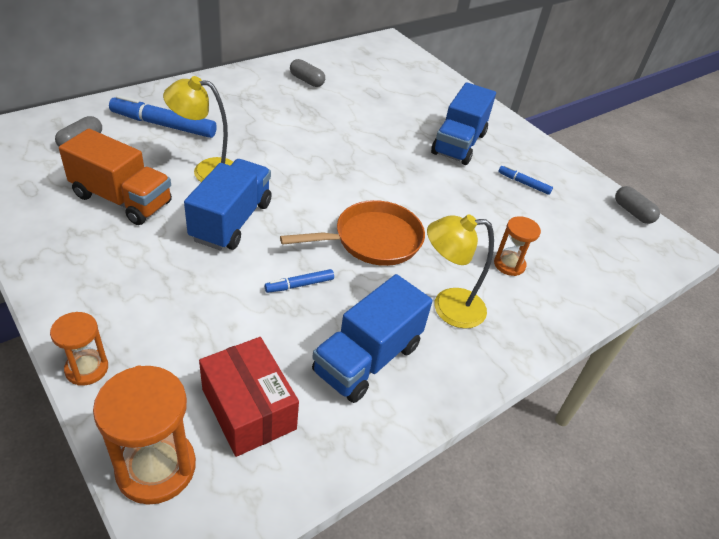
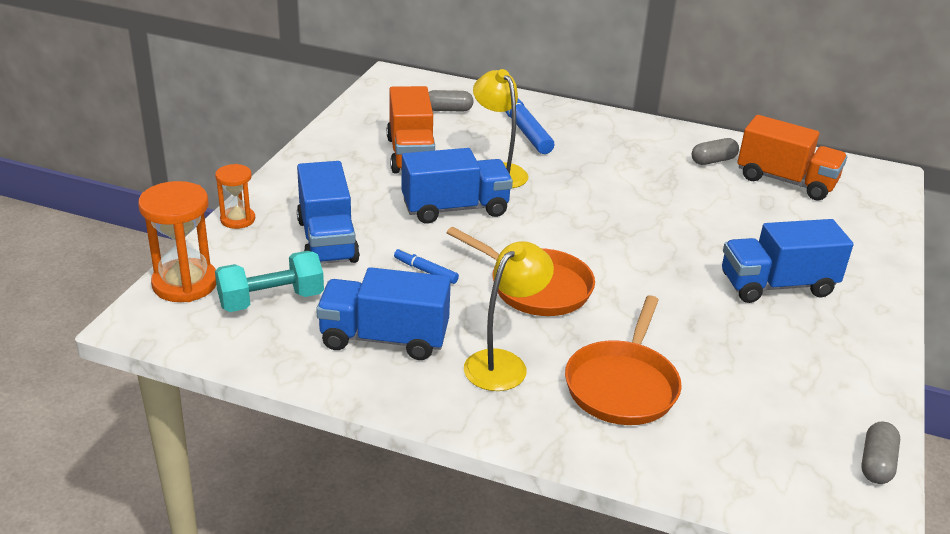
camera: 60 degrees right, 10 degrees down
(194, 321) = (327, 240): none -> blue truck
(249, 409) = (271, 300): red box -> turquoise dumbbell
(307, 81) = (713, 161): grey capsule -> grey capsule turned 60 degrees clockwise
(359, 73) = (786, 181): none -> orange truck
(448, 307) = (504, 363): yellow lamp -> yellow lamp turned 75 degrees clockwise
(509, 264) = (622, 385): orange hourglass -> orange pan
(523, 183) = (783, 354): blue marker -> none

